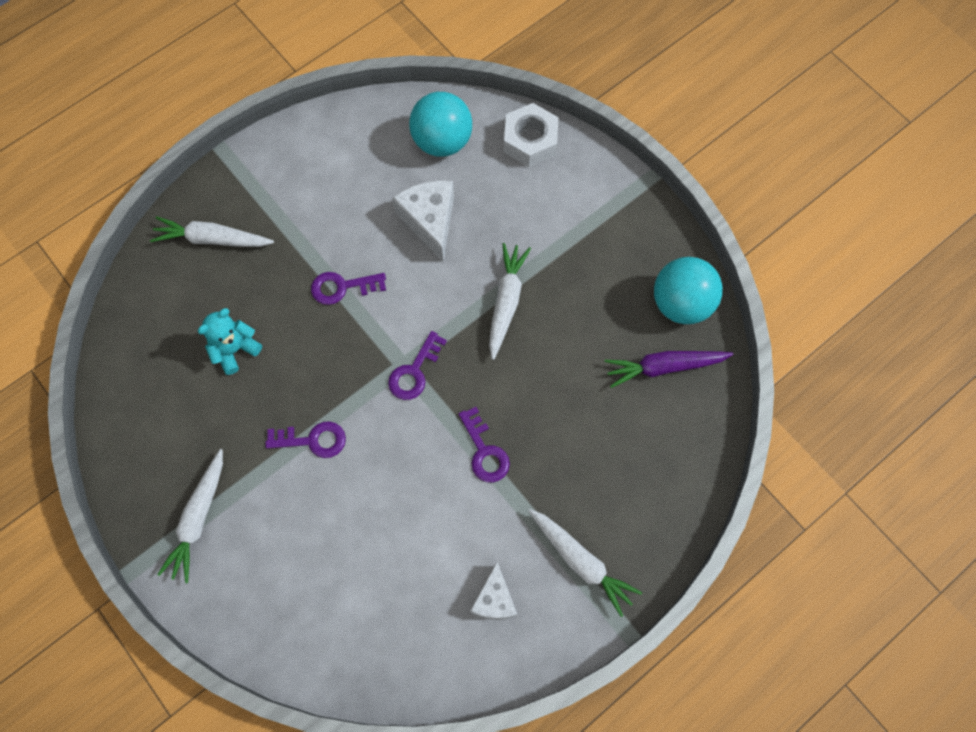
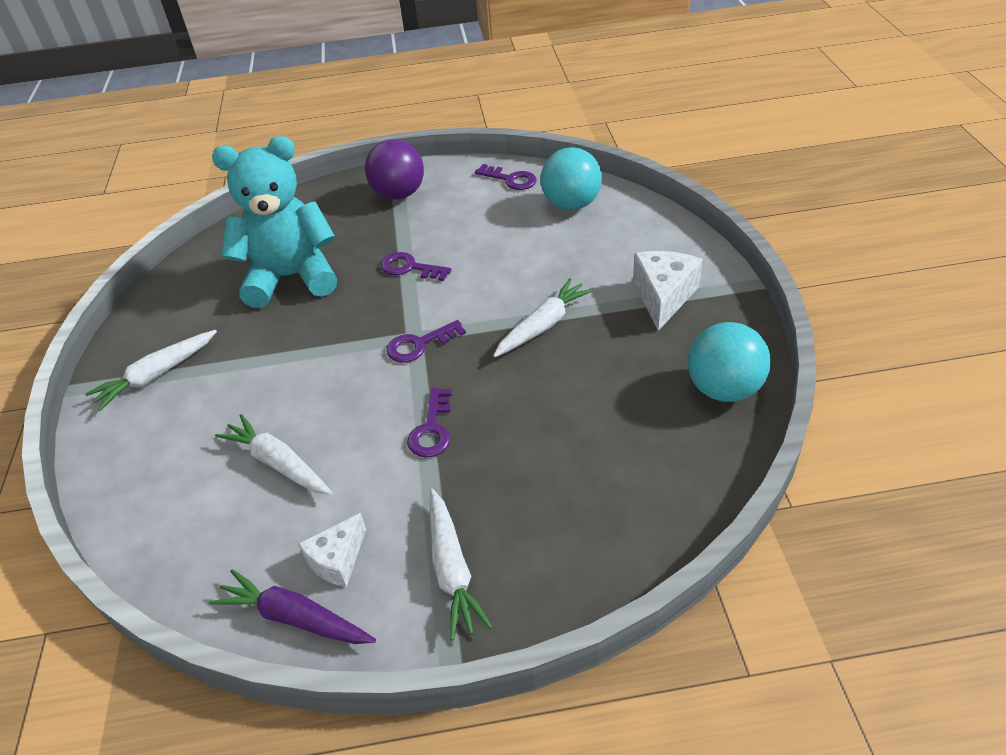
camera: 35 degrees right, 25 degrees down
(212, 239) = (339, 208): white carrot -> white carrot (278, 463)
(235, 349) = (291, 277): turquoise teddy bear -> turquoise teddy bear, size x2.14
(261, 195) = (399, 194): none -> purple ball
(312, 440) = (293, 359): purple key -> purple key (510, 179)
(430, 221) = (519, 250): white cheese -> white cheese (663, 297)
(530, 140) = (651, 226): white nut -> none
(664, 367) = (668, 434): purple carrot -> purple carrot (295, 618)

